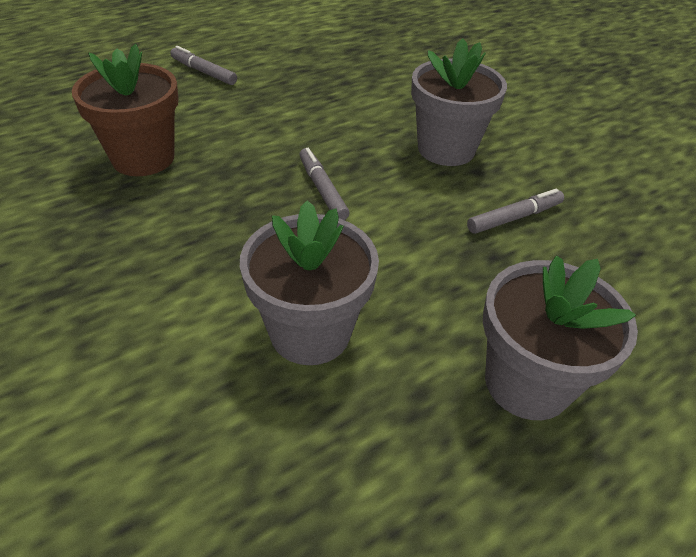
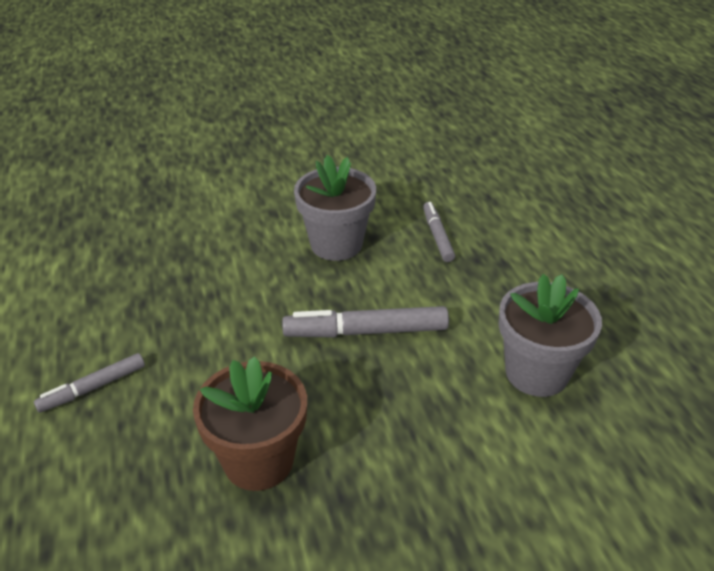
camera: 70 degrees left, 5 degrees down
(322, 189) = (366, 332): grey marker -> grey marker, size x1.62
(527, 382) = (592, 281): grey flower pot -> none

